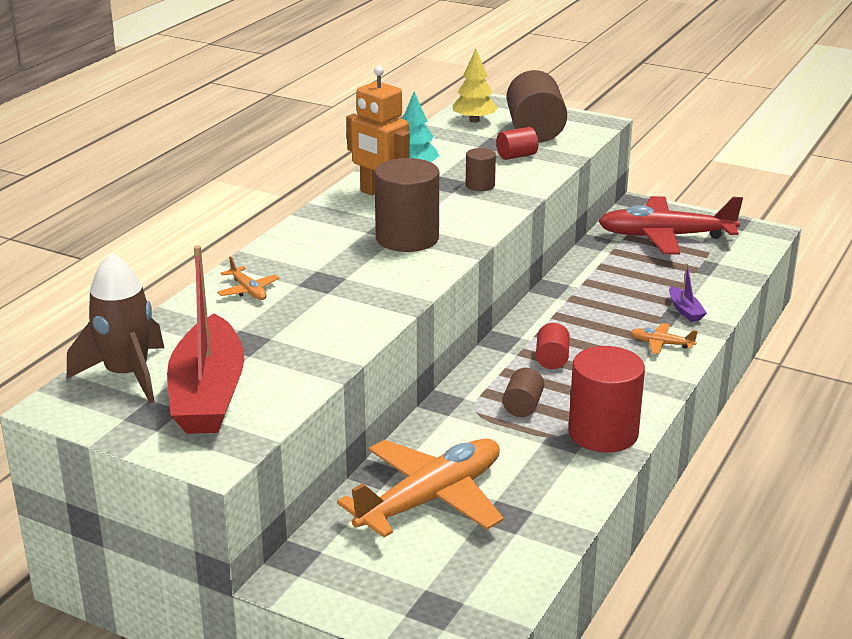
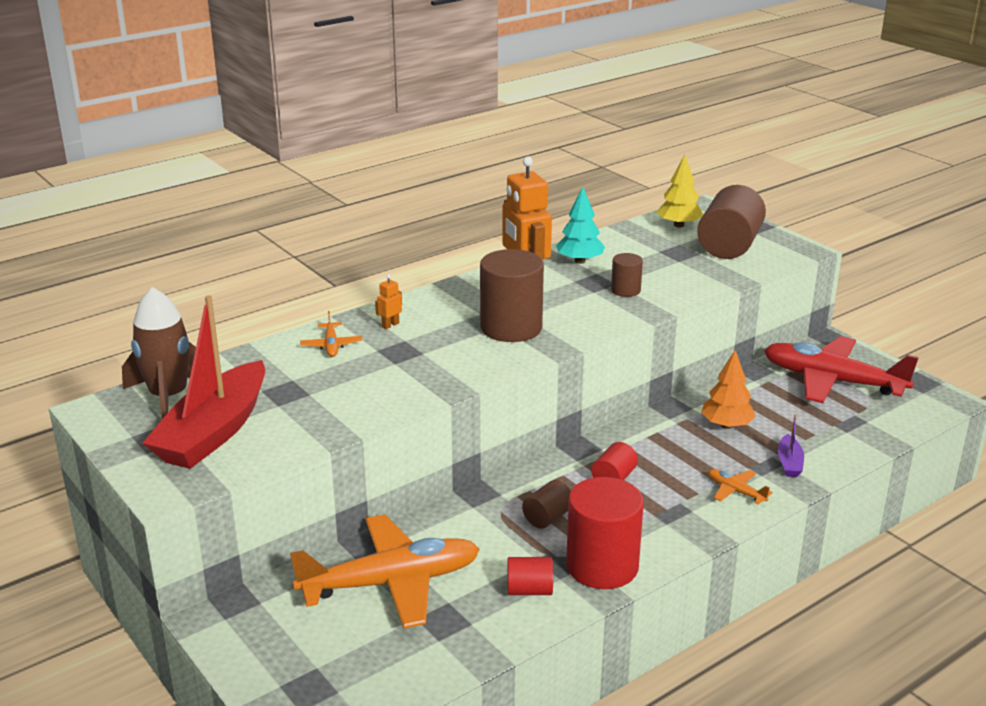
camera: 25 degrees right, 0 degrees up
(289, 260) = (390, 325): none -> orange robot
(516, 156) = (687, 268): red cylinder -> red cylinder (529, 590)
(609, 292) = (726, 425): none -> orange tree

